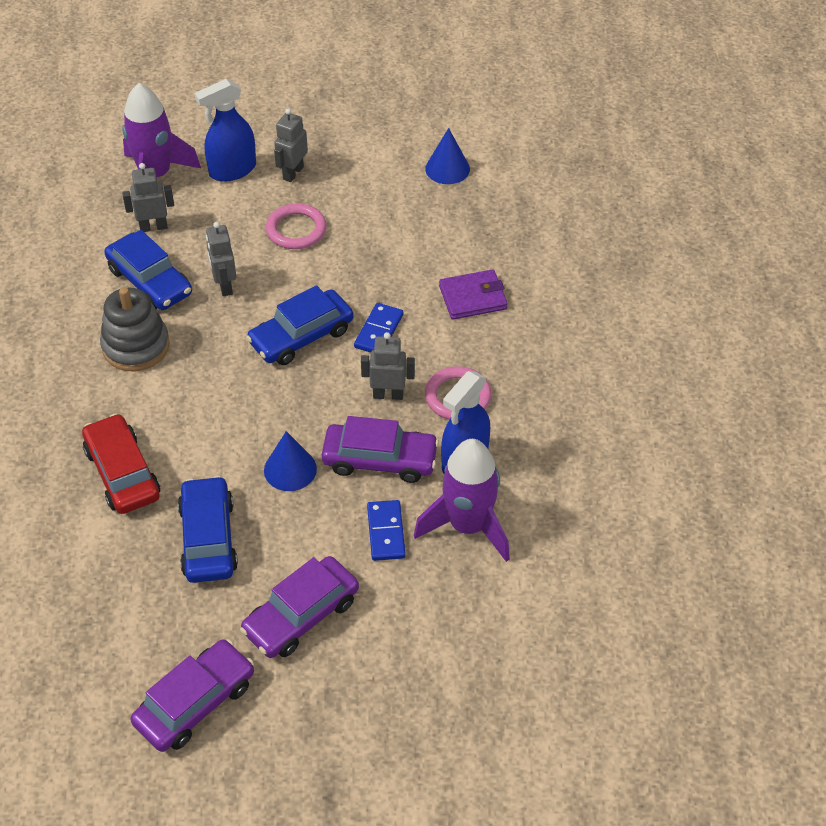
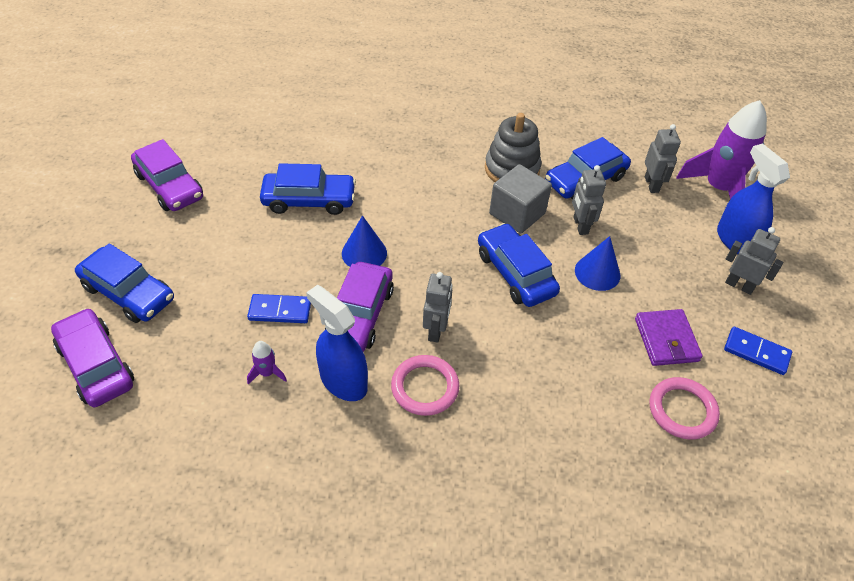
camera: 95 degrees right, 0 degrees up
(122, 473) = (384, 158): red car -> none
(211, 338) = (517, 213): none -> grey cube
(224, 286) = (580, 225): grey robot -> grey robot turned 90 degrees counterclockwise
(296, 230) = (656, 281): pink ring -> pink ring (682, 410)
(301, 616) = (218, 248): purple car -> purple car (96, 365)
(379, 331) = (518, 332): blue domino -> blue domino (756, 352)
(385, 690) = (128, 293): none -> blue car
(447, 169) = (771, 427): blue cone -> blue cone (597, 273)
(468, 526) = (267, 373): purple rocket -> purple rocket, size x0.41
(473, 297) = (562, 422): purple wallet -> purple wallet (666, 340)

